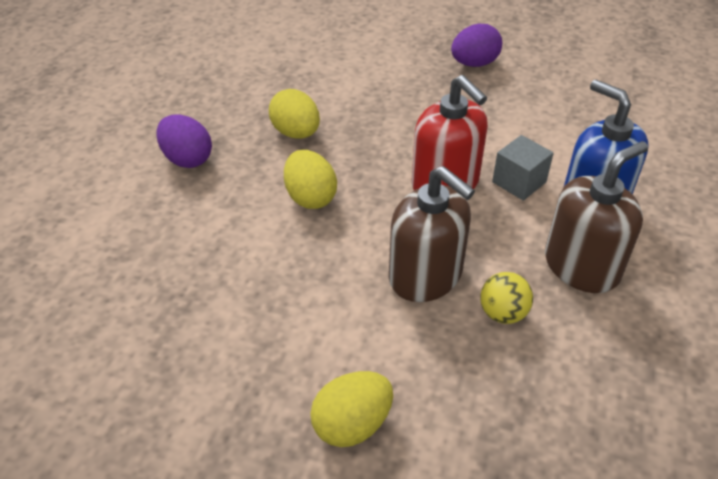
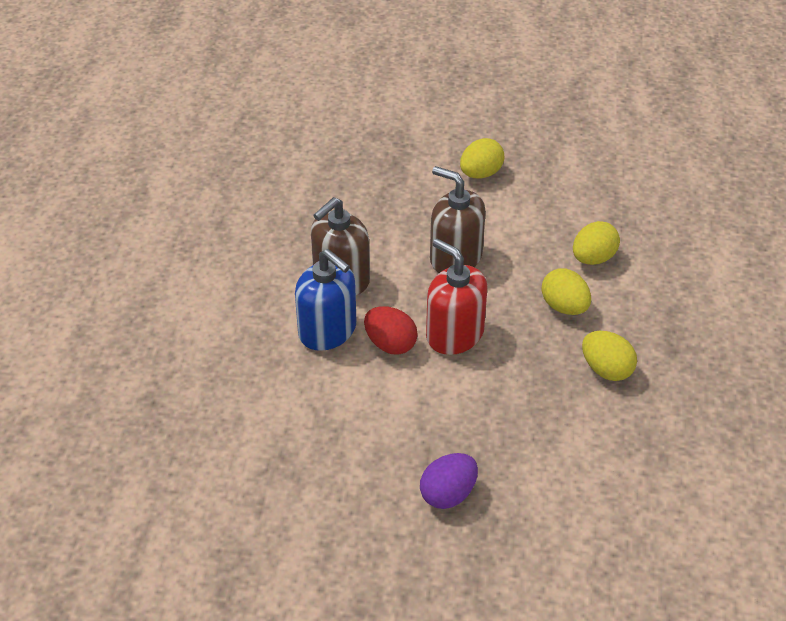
camera: 170 degrees right, 0 degrees up
(187, 159) = (688, 329): purple egg -> none
(246, 251) = (593, 258): none -> yellow egg
(503, 313) = (398, 240): yellow ball -> none
(519, 182) = (390, 344): grey cube -> red egg

